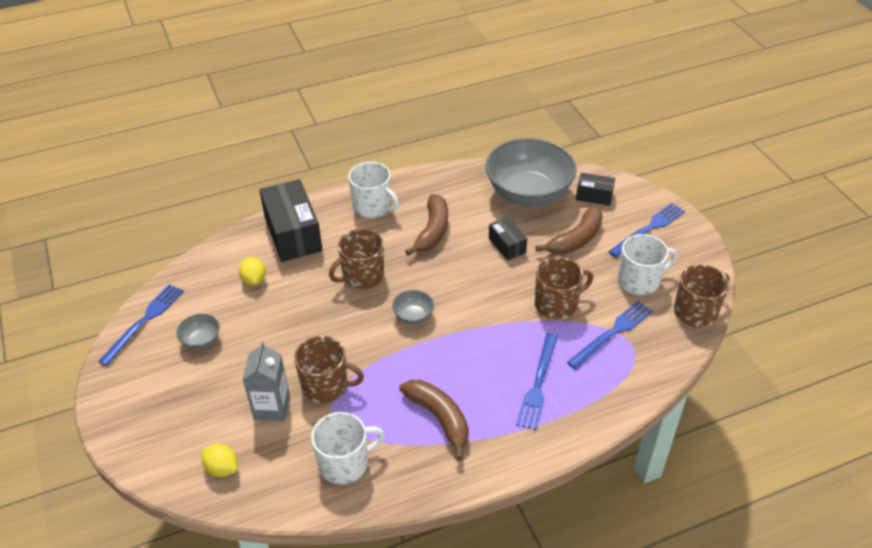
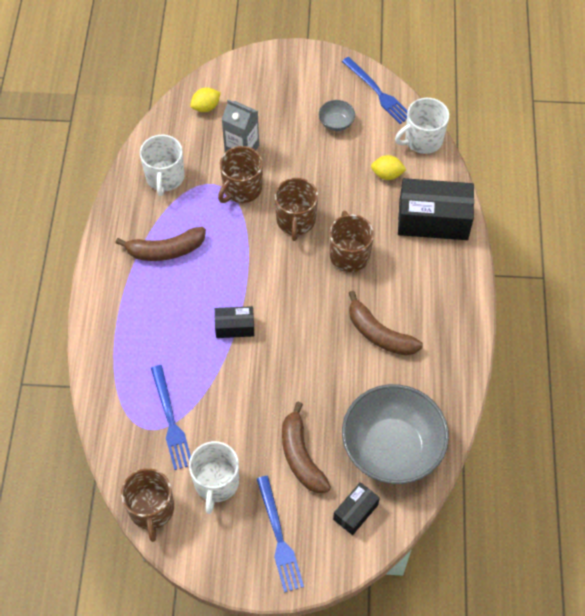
camera: 115 degrees right, 15 degrees up
(373, 206) = (440, 297): white mug -> white mug (422, 140)
(413, 316) = (280, 275): grey bowl -> none
(507, 245) = (325, 389): black box -> black box (235, 327)
(538, 384) = (155, 333): blue fork -> none
(557, 304) = (229, 393): brown mug -> brown mug (296, 220)

